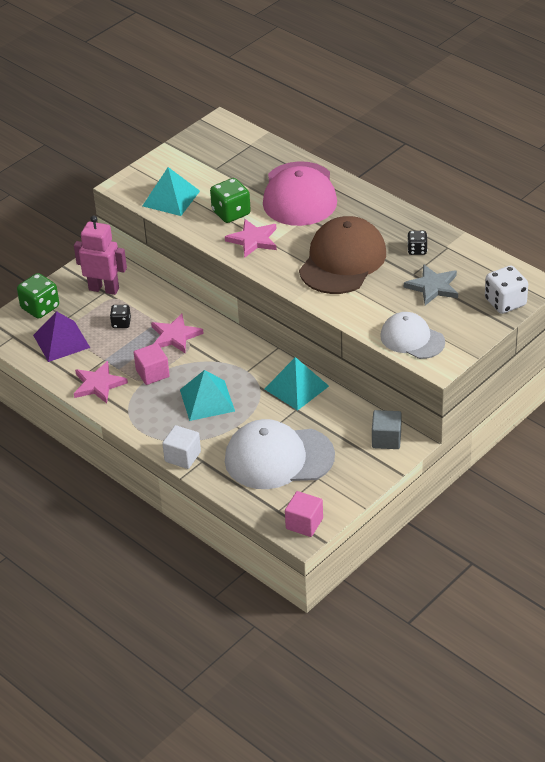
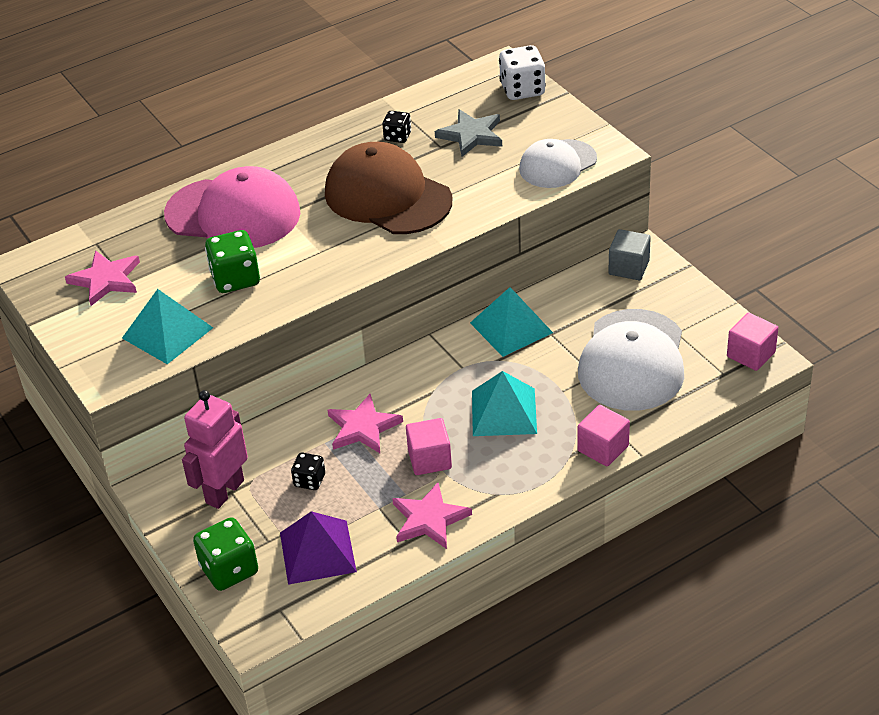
camera: 75 degrees left, 0 degrees up
(182, 456) = (603, 448): white cube -> pink cube
(253, 240) = (305, 266): pink star -> pink star (106, 280)

